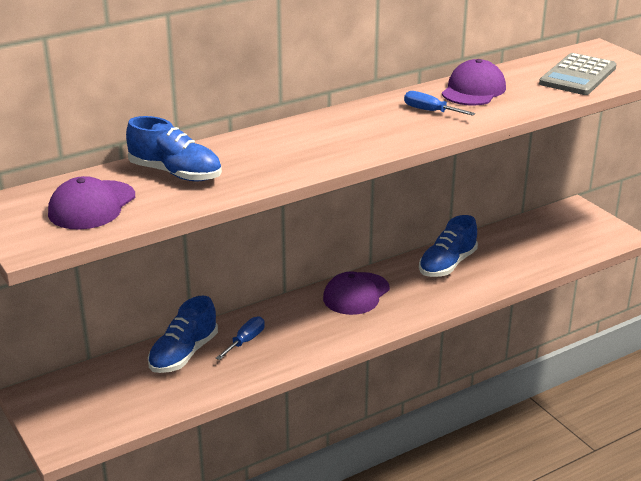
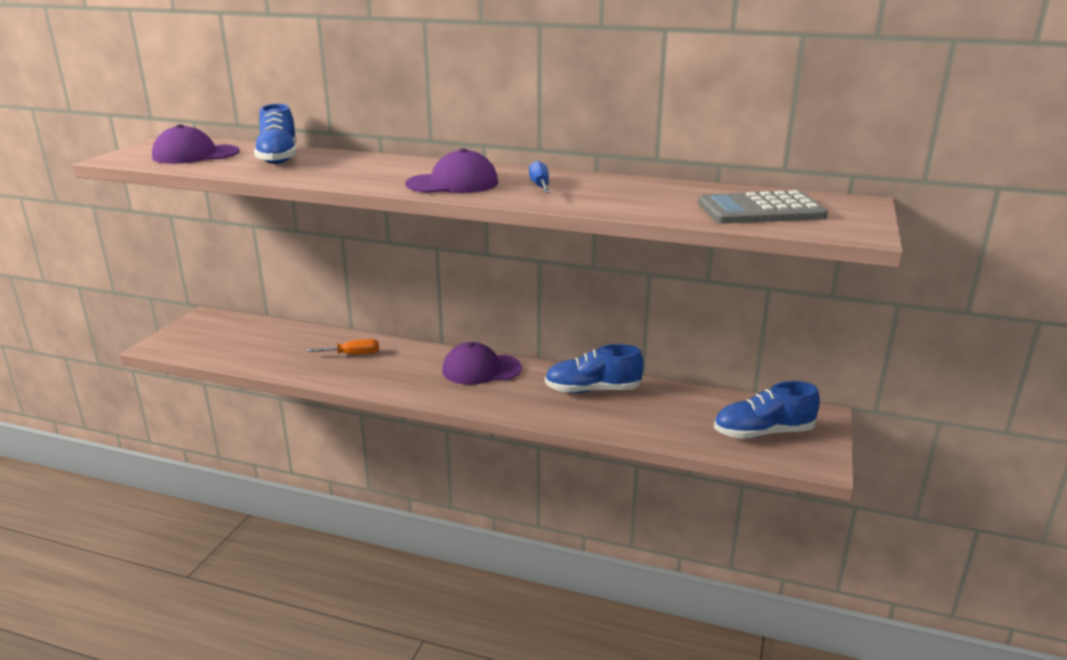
camera: 50 degrees right, 5 degrees down
(183, 354) = (308, 341): blue shoe -> blue shoe (763, 433)
(245, 341) = (353, 354): blue screwdriver -> orange screwdriver
(473, 90) = (623, 187): purple cap -> purple cap (453, 183)

